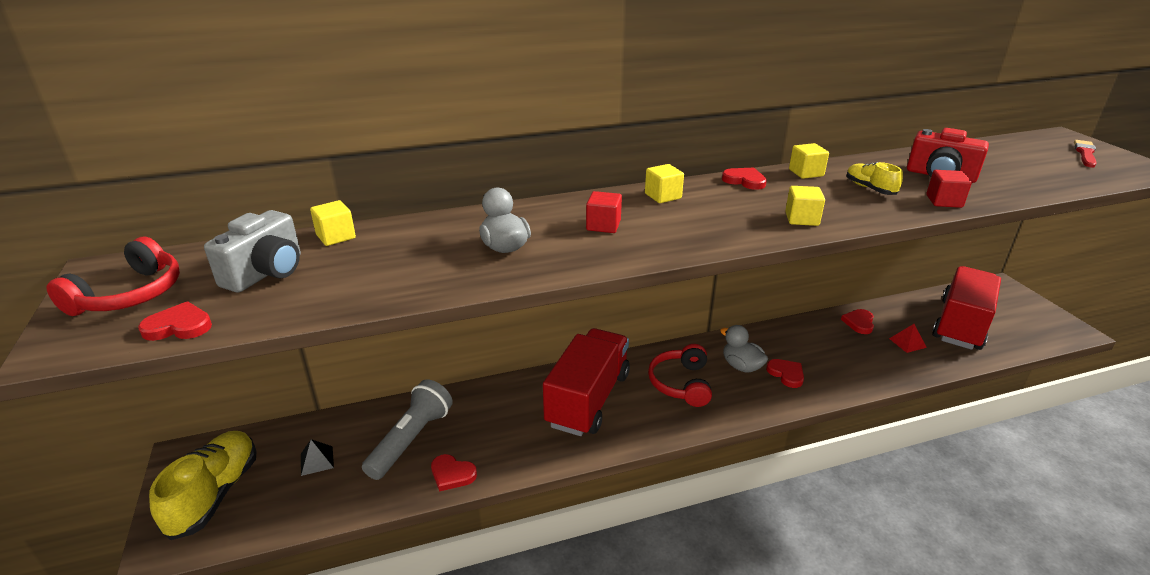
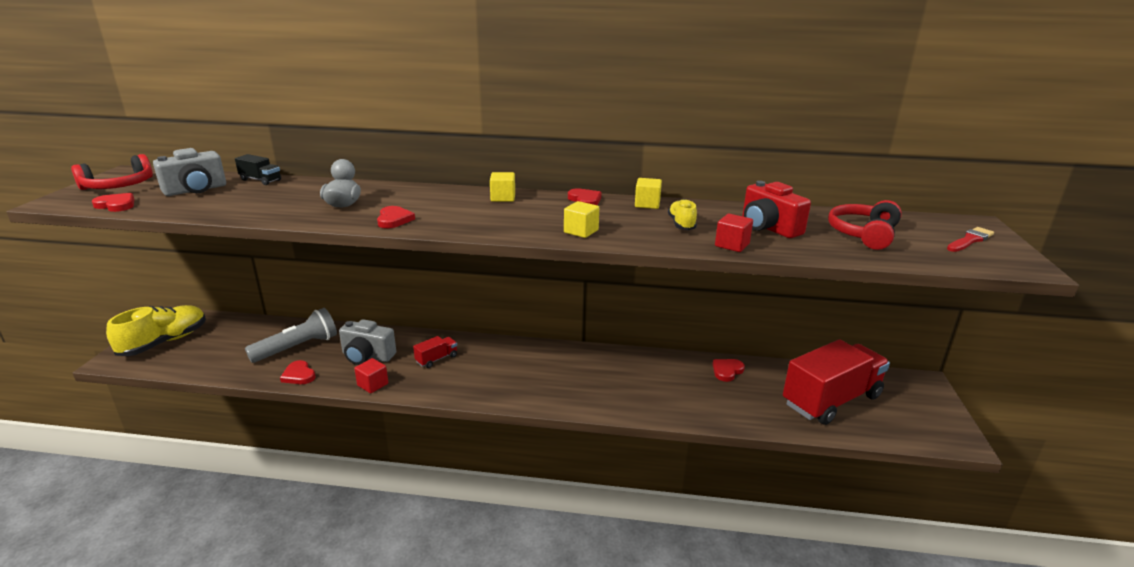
camera: 25 degrees right, 5 degrees down
(317, 460) = (233, 342): black pyramid -> none
(336, 236) = (260, 180): yellow cube -> black truck
(508, 422) = (367, 356): none -> grey camera
(588, 399) = (436, 359): red truck -> red truck, size x0.41
(603, 225) = (428, 206): red cube -> red cube (373, 384)
(681, 383) = (517, 369): red headphones -> red headphones (863, 234)
(741, 366) = (580, 372): grey duck -> none
(786, 374) = (611, 388): red heart -> red heart (394, 220)
(907, 343) = (755, 398): red pyramid -> none

